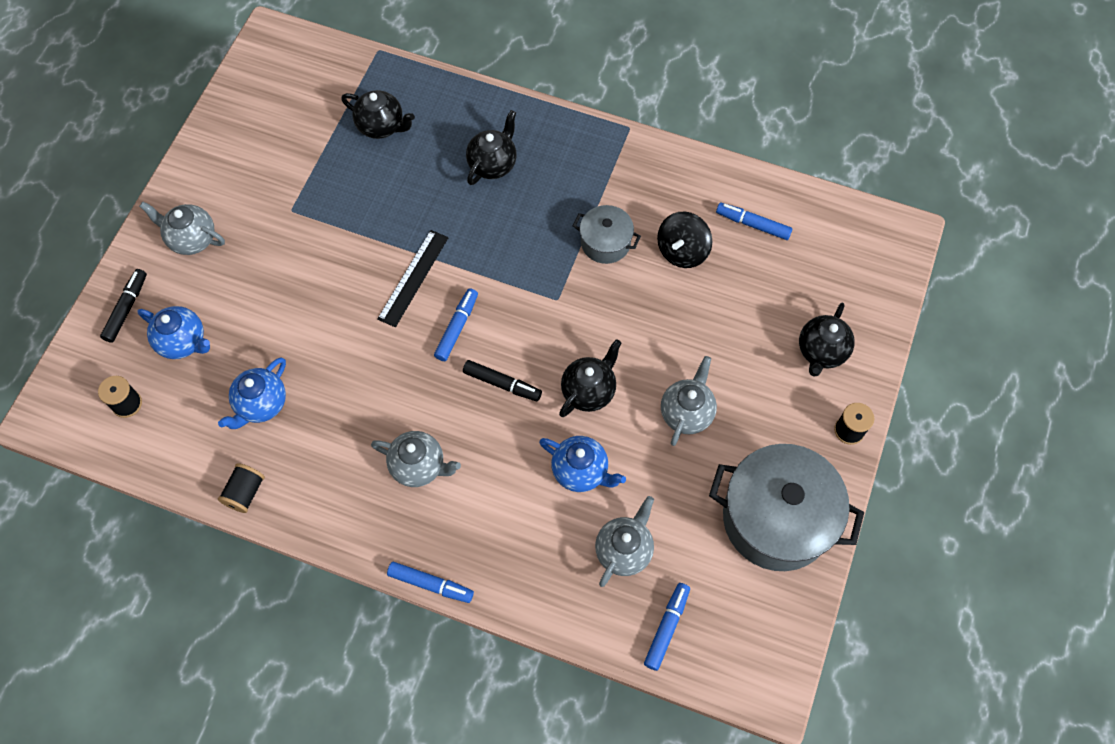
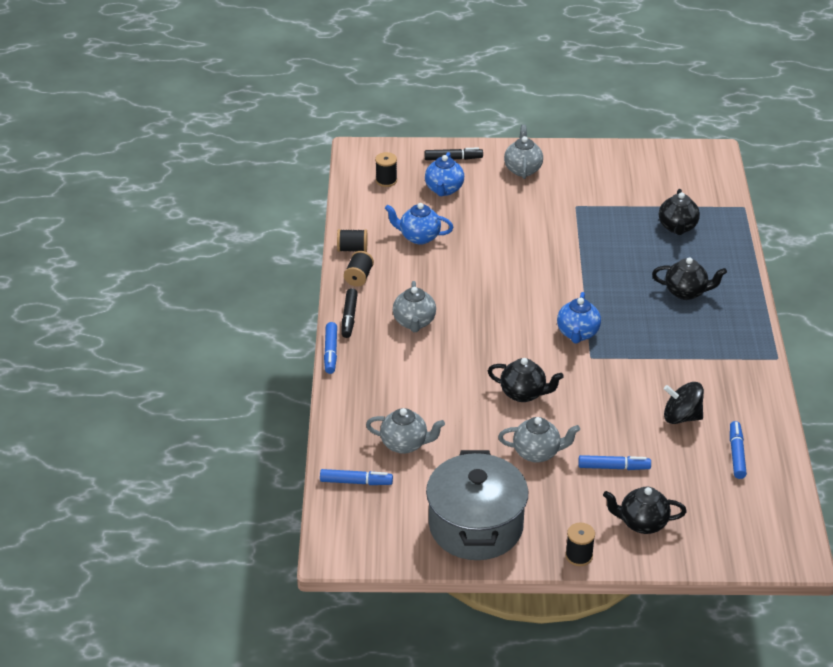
camera: 70 degrees right, 25 degrees down
(304, 503) = (359, 277): none -> black spool
(413, 278) = (560, 279): black ruler -> none
(457, 328) = (533, 311): blue marker -> blue marker (613, 467)
(502, 383) = (502, 346): black marker -> black marker (349, 317)
(580, 471) = (455, 405): blue teapot -> blue teapot (577, 333)
(605, 242) = (659, 371): grey pot -> none

